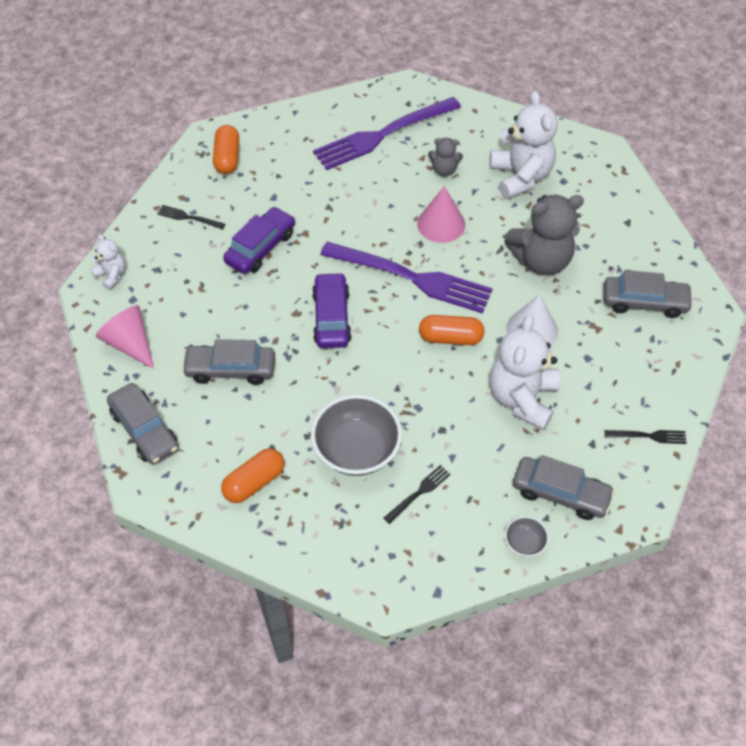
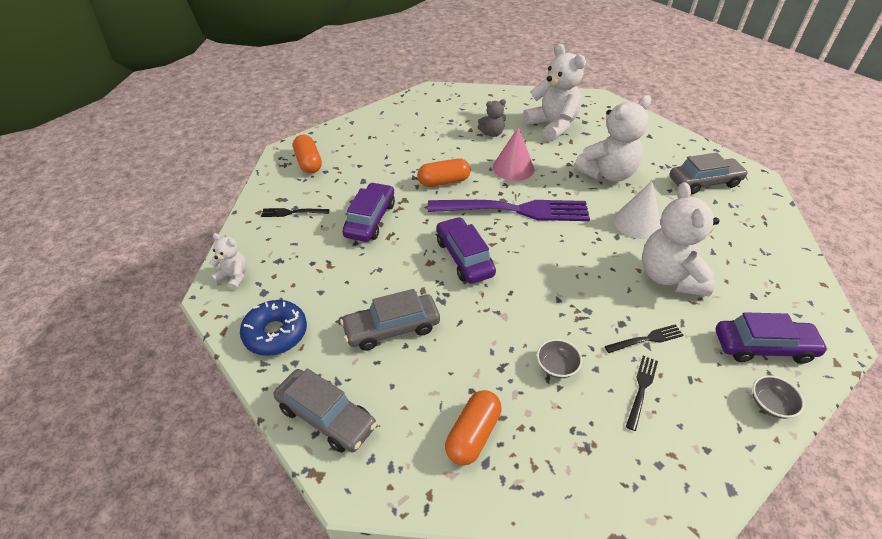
camera: 20 degrees left, 10 degrees down
(129, 343) = (275, 333): pink cone -> blue donut
(356, 450) = (556, 366): grey bowl -> grey bowl, size x0.47
(382, 135) = (430, 122): purple fork -> none
(450, 338) = (576, 246): orange capsule -> orange capsule (444, 182)
(541, 260) = (607, 173): grey teddy bear -> white teddy bear
(560, 493) = (763, 347): grey car -> purple car
(649, 436) = (791, 276): black fork -> black fork (647, 339)

